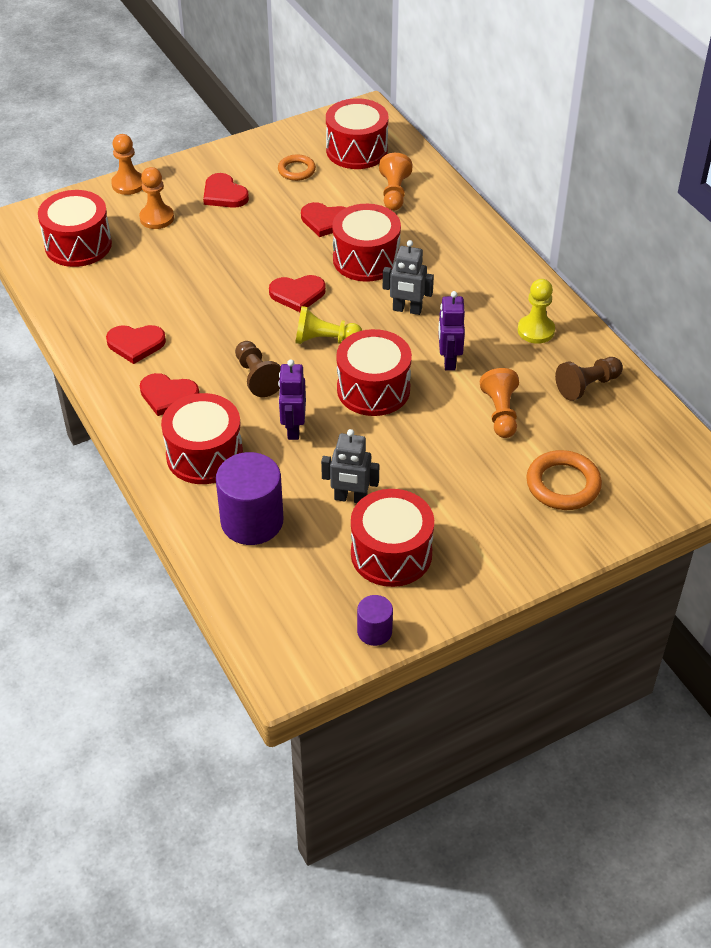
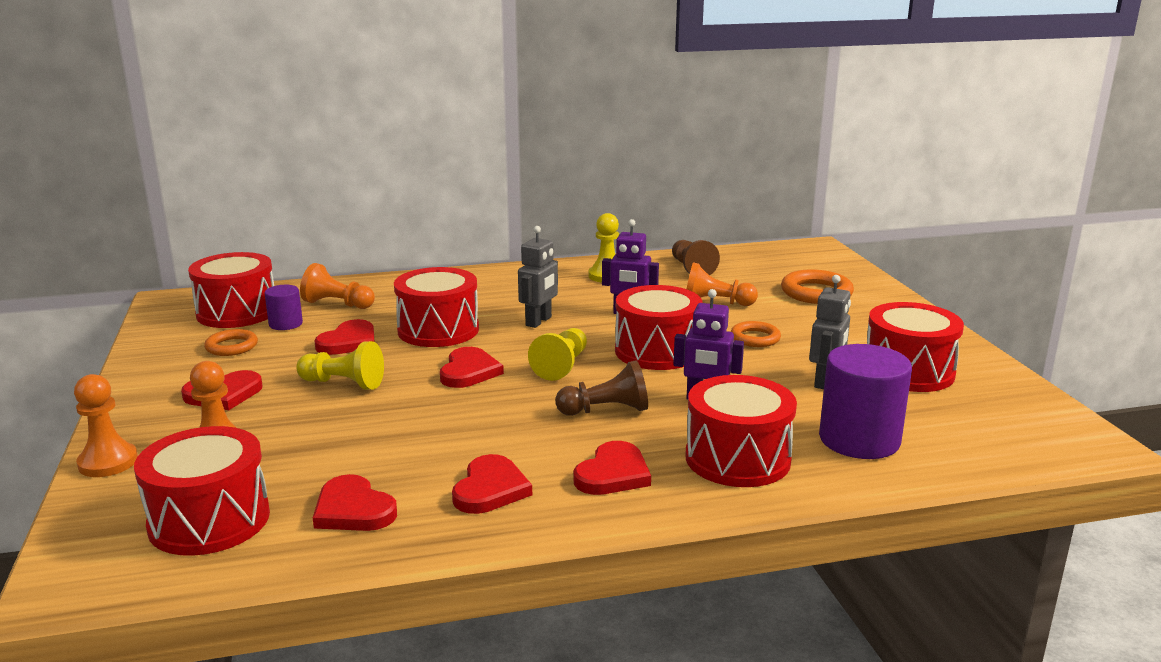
camera: 75 degrees left, 25 degrees down
(100, 294) = (353, 510): none -> red heart
(257, 240) = (343, 383): none -> yellow pawn
(374, 631) = (1020, 392): purple cylinder -> purple cylinder (285, 324)
(426, 447) = (755, 338): none -> orange ring

